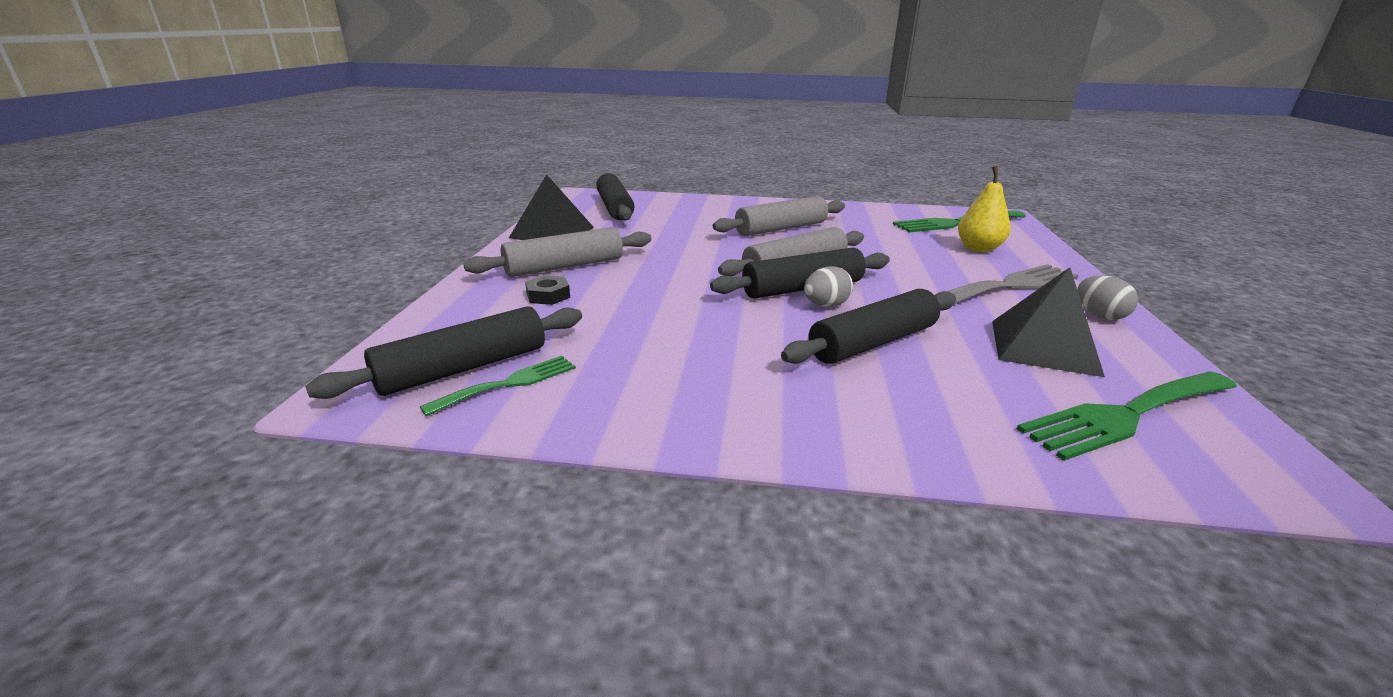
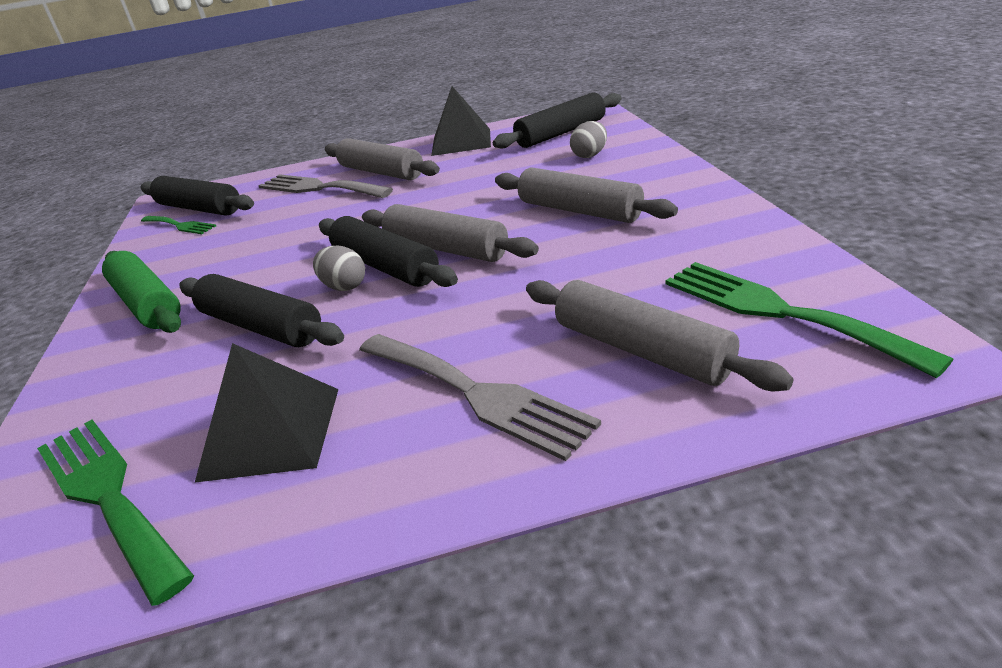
camera: 75 degrees right, 5 degrees up
(548, 295) = (319, 188): black nut -> grey fork
(760, 404) = (148, 304): none -> green rolling pin
(978, 249) = (641, 350): yellow pear -> grey rolling pin
(1099, 315) = (393, 483): grey egg -> grey egg (590, 155)

